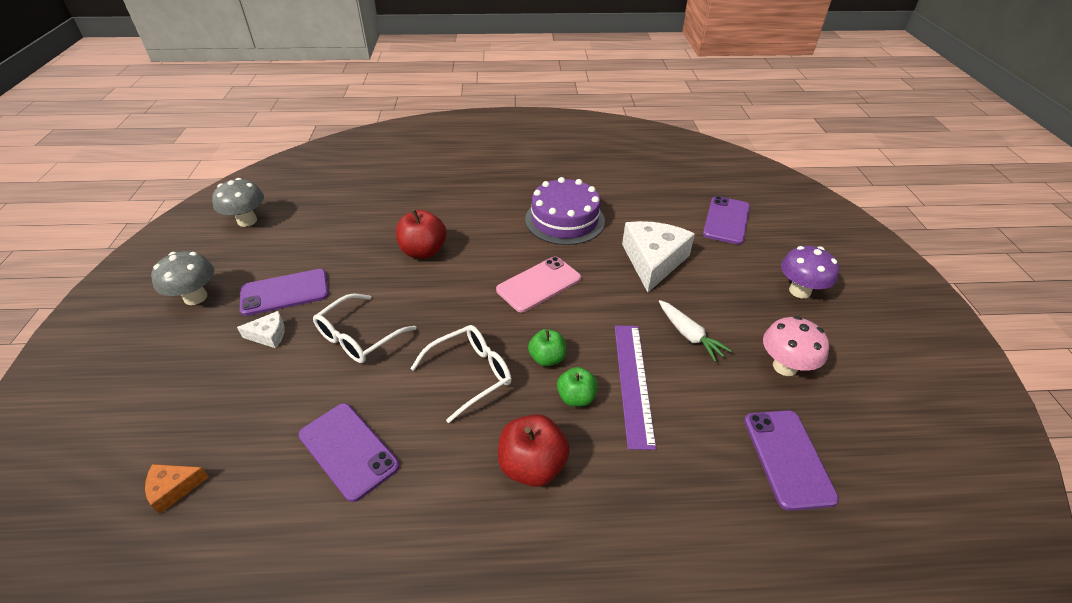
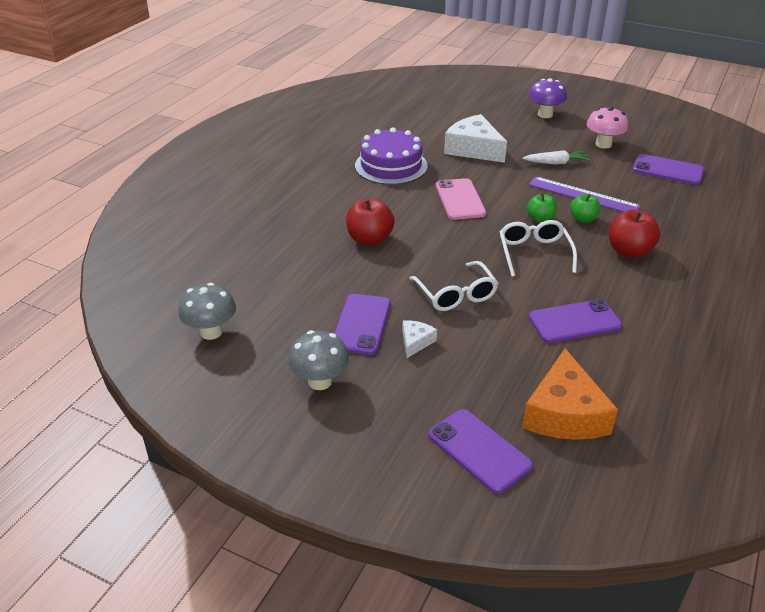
camera: 60 degrees left, 5 degrees down
(174, 488) = (564, 413): orange cheese -> orange cheese, size x2.13
(726, 220) = (454, 108): purple phone -> purple phone (479, 450)

